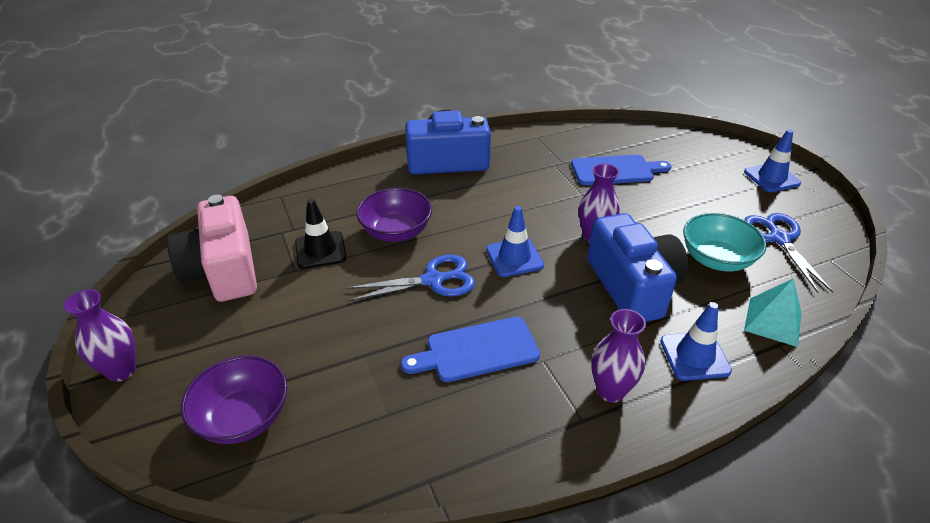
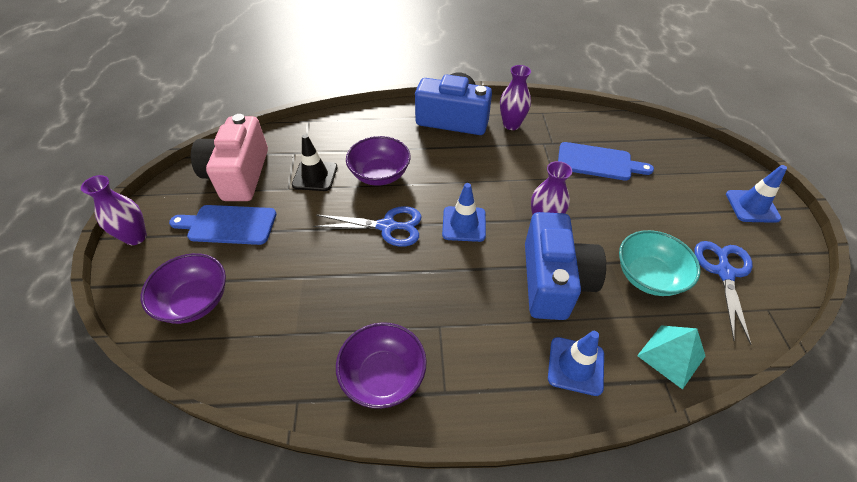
camera: 20 degrees right, 10 degrees up
(477, 350) = (391, 300): blue cutting board -> blue cutting board (228, 225)
(510, 425) = (383, 376): none -> purple bowl
(610, 391) = (482, 373): purple vase -> purple vase (511, 125)

